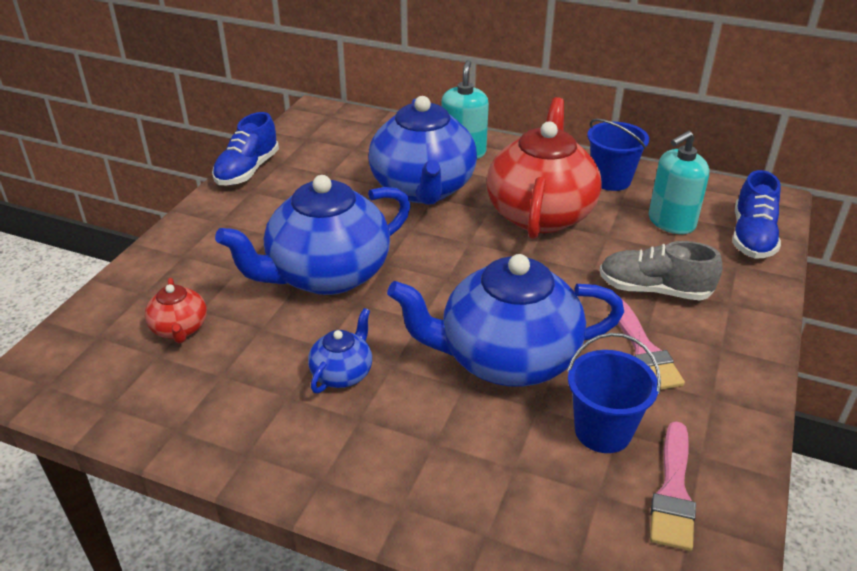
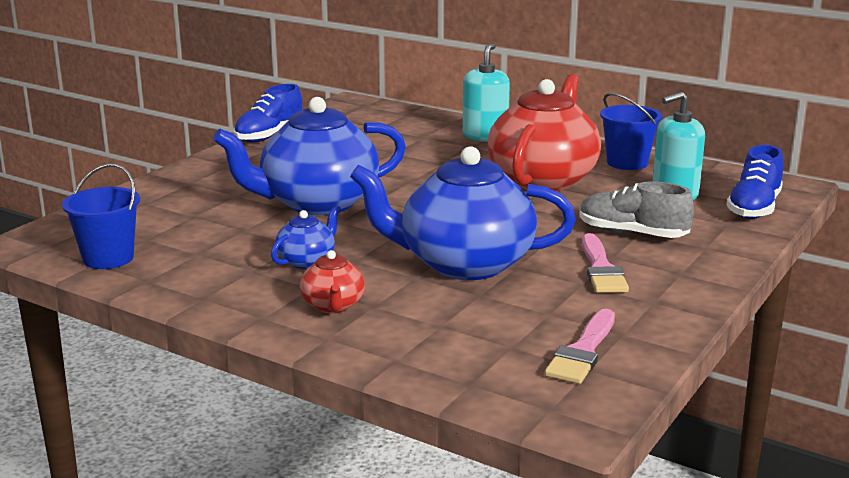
camera: 10 degrees right, 15 degrees down
(180, 329) = (171, 225): red teapot -> red teapot (333, 306)
(423, 189) = (434, 157): blue teapot -> none
(603, 431) = (534, 312): blue bucket -> blue bucket (108, 258)

